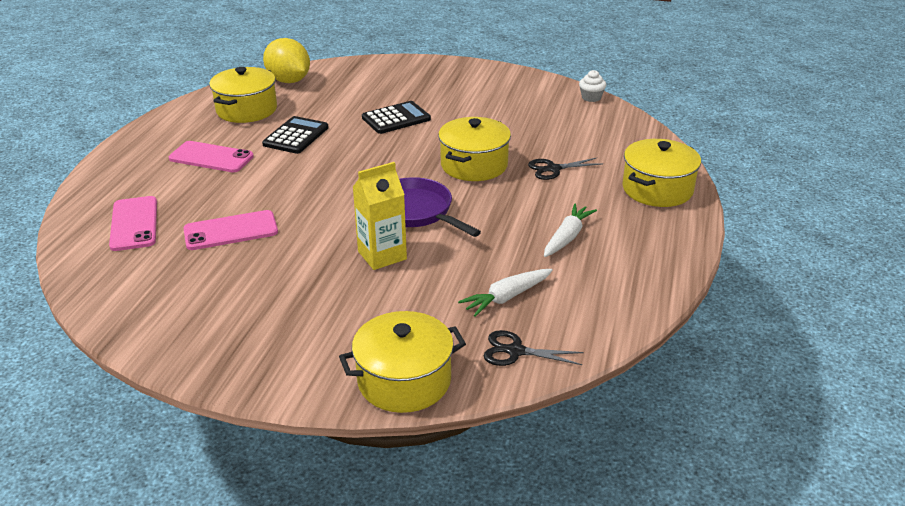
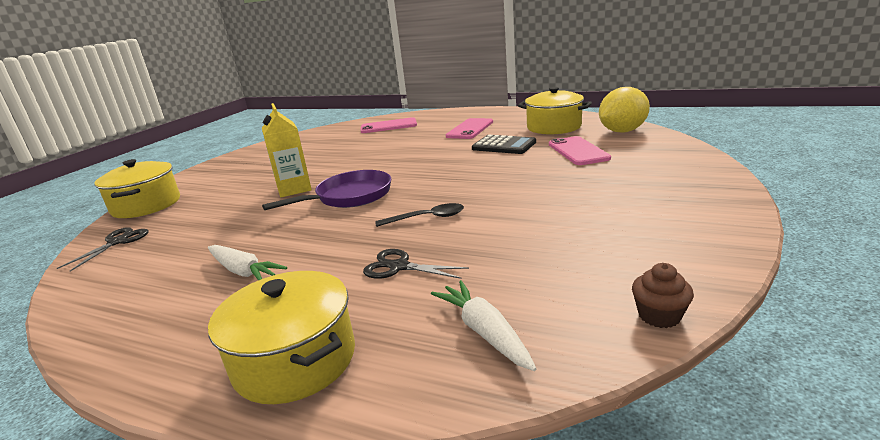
camera: 100 degrees right, 10 degrees down
(231, 231) = (364, 146): pink phone -> pink phone (578, 151)
(396, 118) = (543, 176): black calculator -> none
(474, 165) = (427, 218): yellow pot -> black spoon
(506, 297) = (185, 238): white carrot -> white carrot (484, 332)
(553, 169) = (399, 267): black scissors -> black scissors turned 60 degrees counterclockwise
(591, 97) = (659, 316): white cupcake -> brown cupcake

